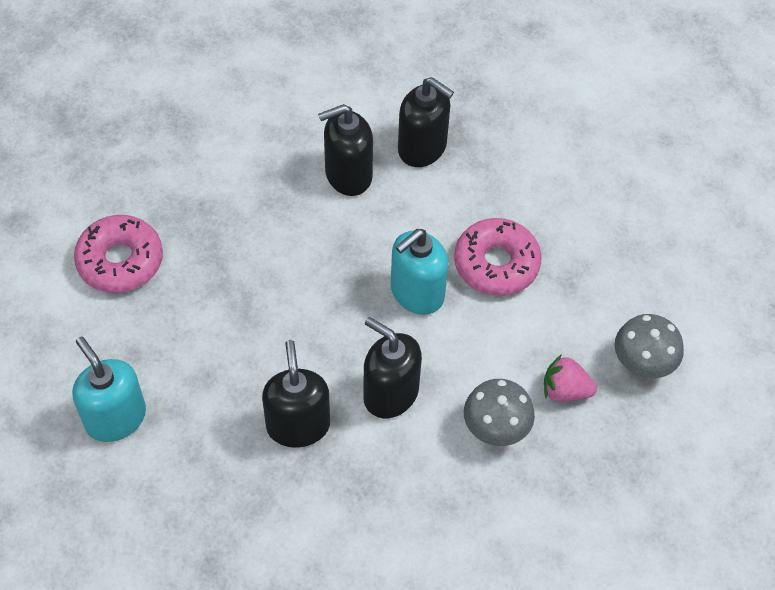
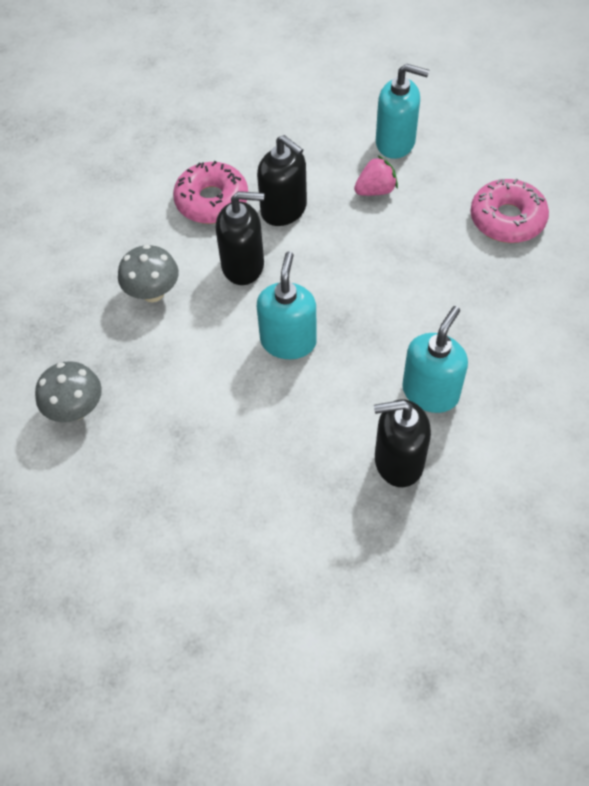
camera: 145 degrees right, 0 degrees up
(348, 175) = (430, 392): black soap dispenser -> turquoise soap dispenser
(496, 264) = (249, 406): pink donut -> pink donut (212, 201)
(565, 390) = (122, 349): pink strawberry -> pink strawberry (375, 190)

